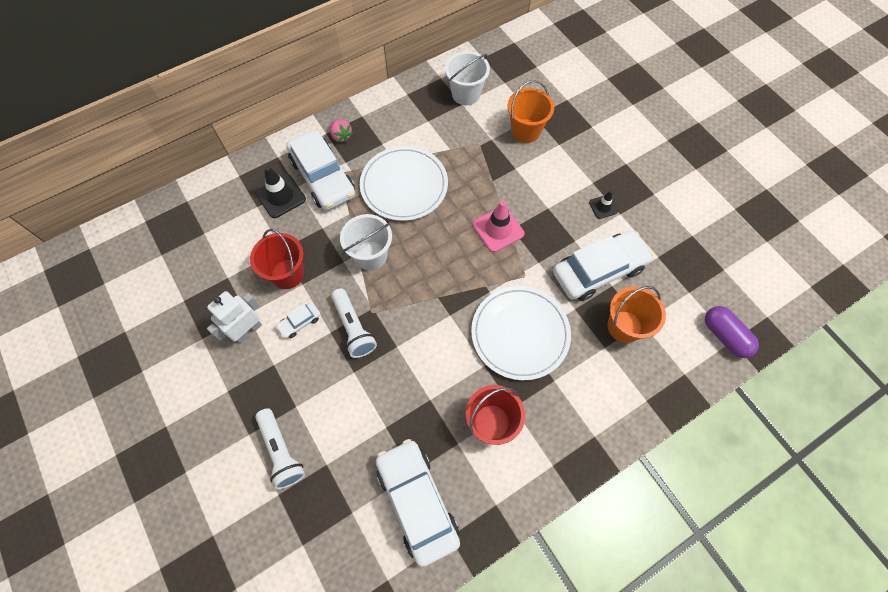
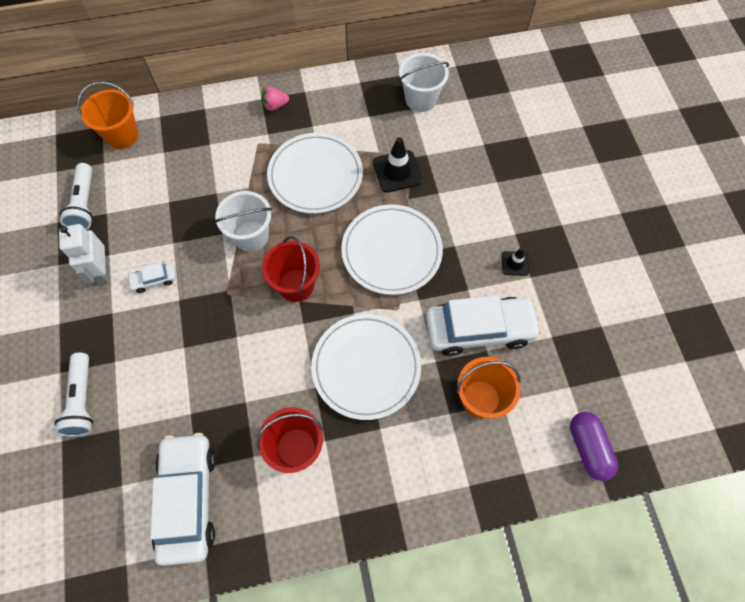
camera: 20 degrees right, 0 degrees up
(248, 331) = (102, 271): white robot -> white robot turned 75 degrees counterclockwise
(281, 196) = (190, 149): black traffic cone -> black traffic cone (397, 171)
(287, 274) = (163, 228): red bucket -> red bucket (296, 285)
(323, 177) = (239, 142): white car -> none
(341, 136) = (275, 106): pink strawberry -> pink strawberry turned 90 degrees clockwise
(353, 328) = (202, 303): white flashlight -> white flashlight (85, 204)
(498, 229) = (391, 251): pink traffic cone -> white plate
(525, 131) = (467, 156): orange bucket -> orange bucket (122, 135)

